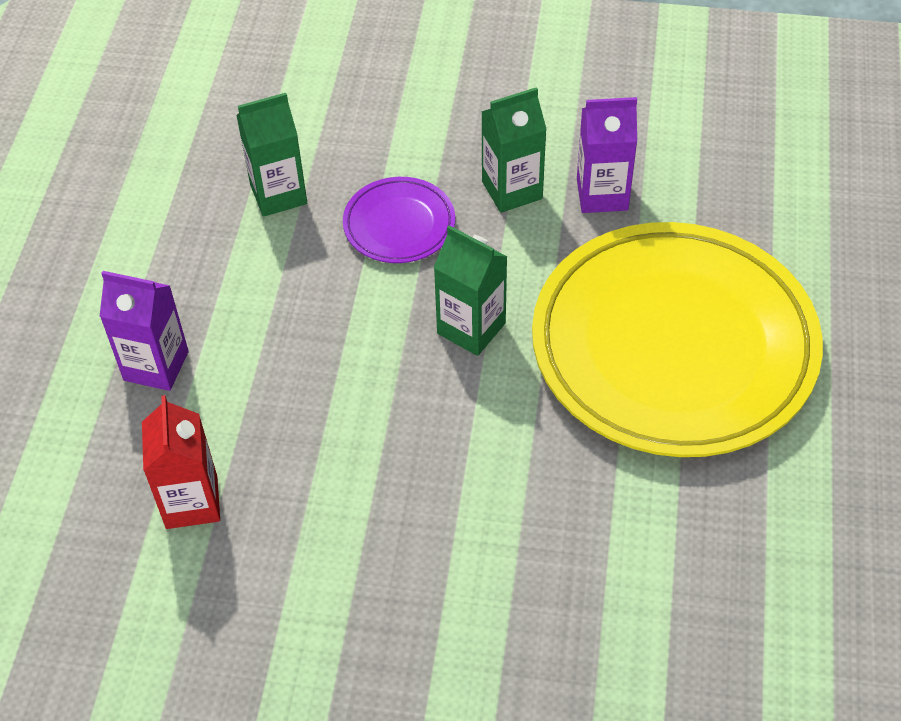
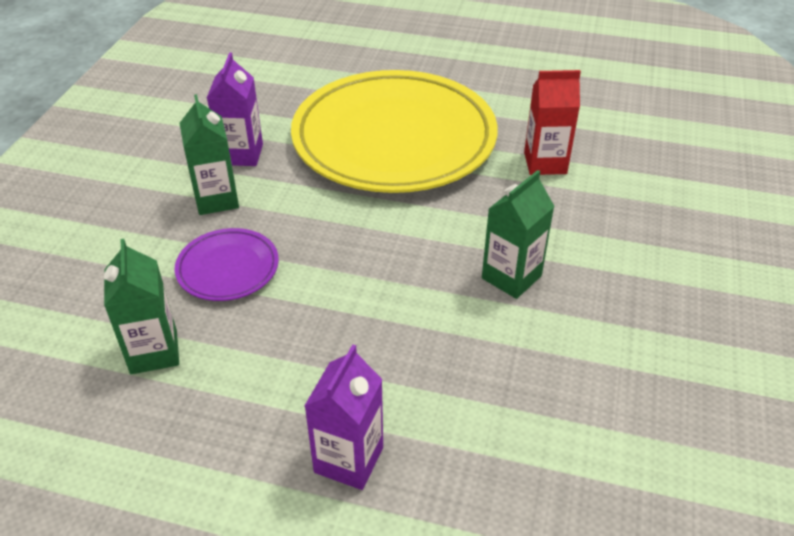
camera: 85 degrees left, 10 degrees down
(191, 502) = (515, 429): red carton -> red carton (545, 163)
(471, 328) = (354, 234): green carton -> green carton (511, 277)

